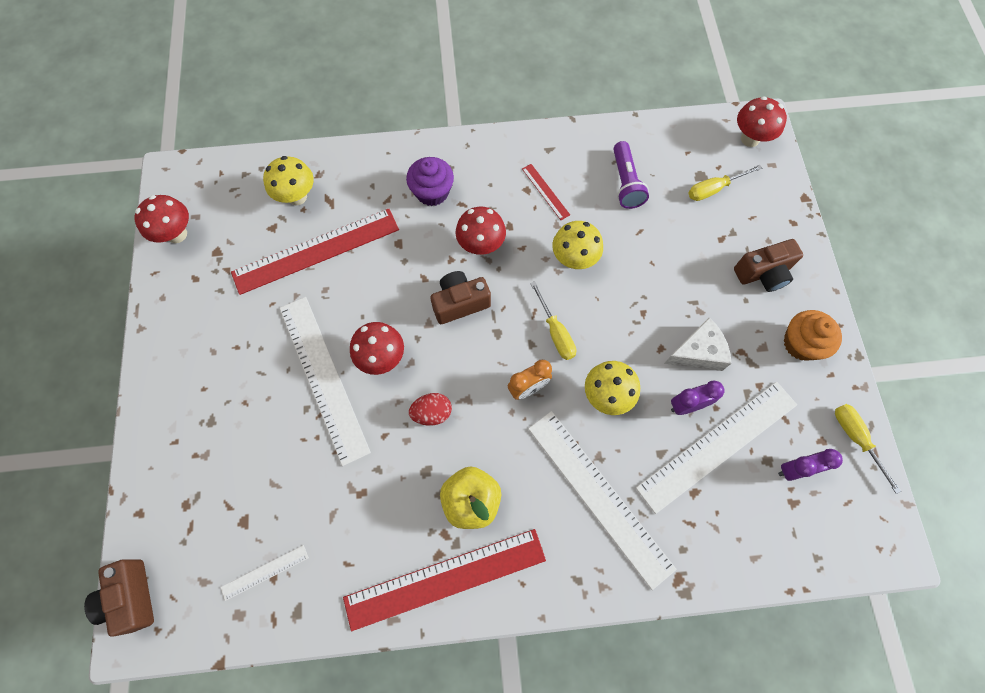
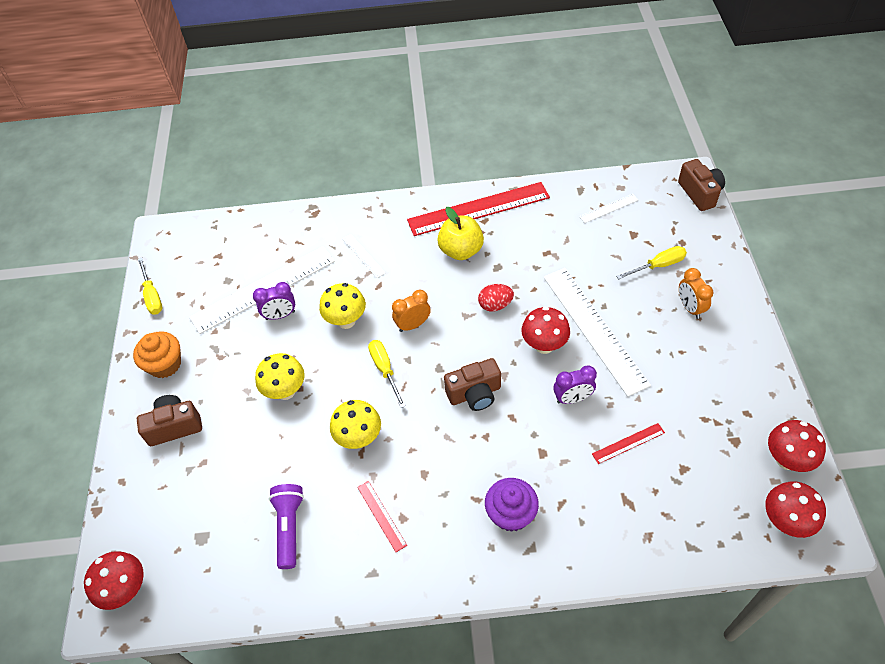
camera: 175 degrees left, 15 degrees down
(209, 403) = (690, 308): none -> orange clock
(297, 197) = (666, 506): yellow mushroom -> yellow mushroom (286, 391)
(316, 251) = (628, 443): red ruler -> red ruler, size x0.44
(481, 245) = (454, 451): red mushroom -> red mushroom (785, 521)
(598, 496) = (363, 255): white ruler -> white ruler, size x0.44
(698, 352) = (259, 355): white cheese -> none
(714, 189) = (192, 520): yellow screwdriver -> yellow screwdriver (658, 266)
(794, 469) = (209, 275): purple clock -> purple clock (572, 398)

